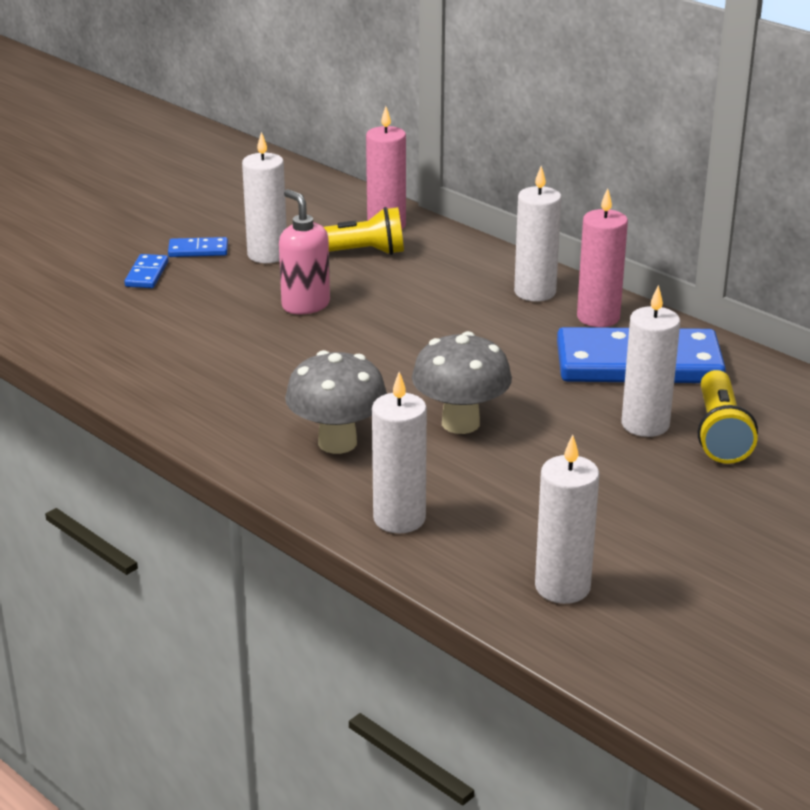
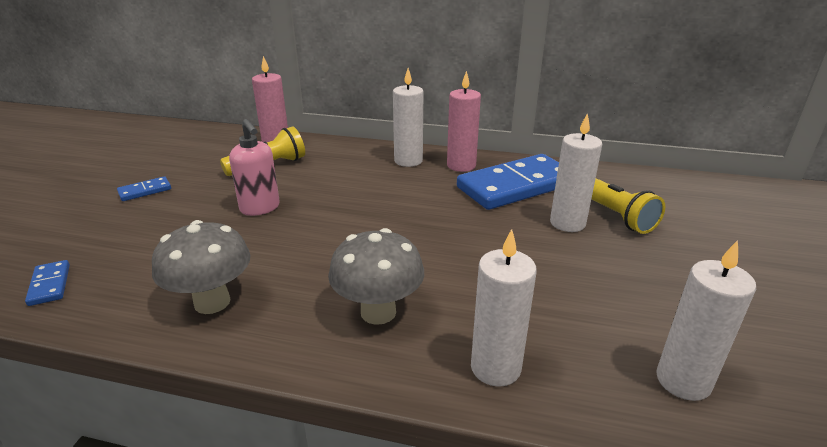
camera: 30 degrees left, 0 degrees up
(146, 274) = (109, 219): blue domino -> blue domino (49, 285)
(267, 255) = (204, 181): white candle -> none
(305, 305) = (260, 208): pink soap dispenser -> pink soap dispenser turned 150 degrees counterclockwise
(460, 423) = (454, 262): grey mushroom -> grey mushroom (212, 302)

